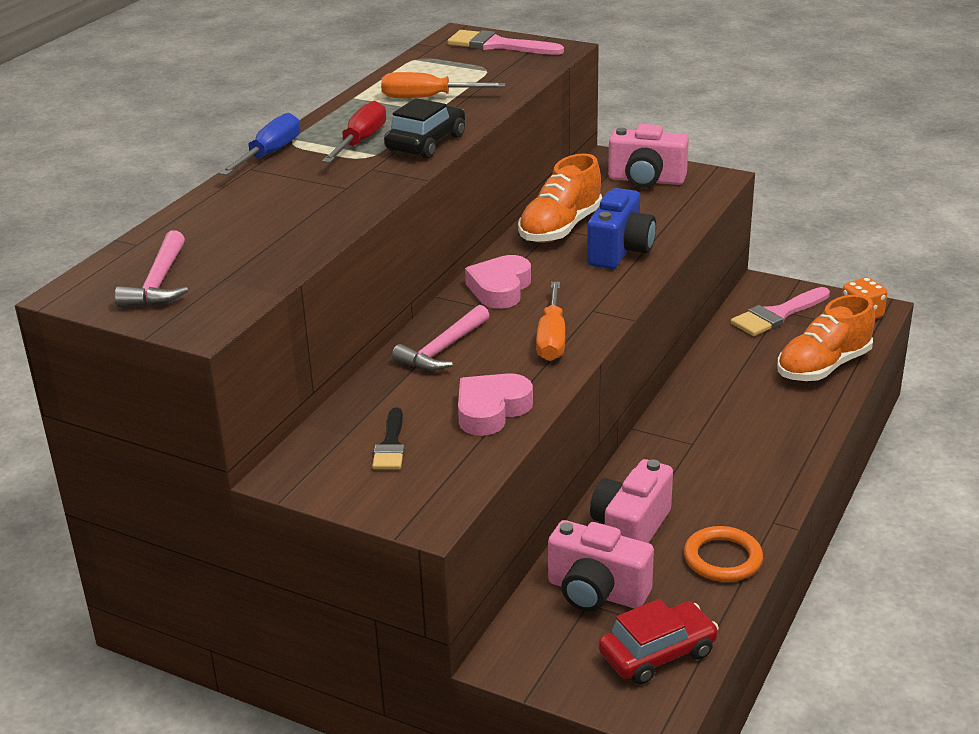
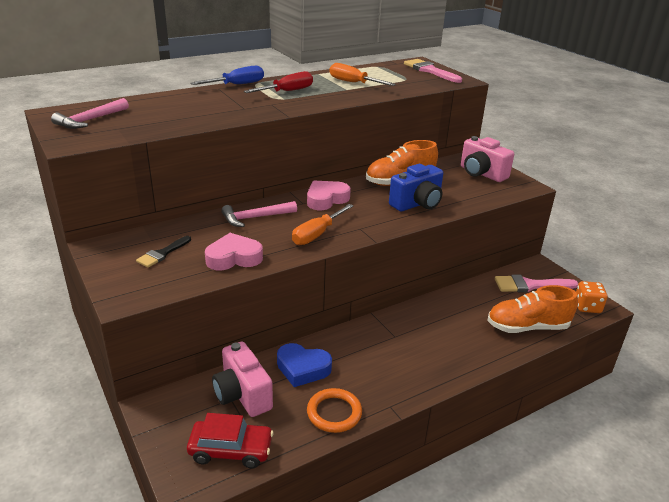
camera: 30 degrees right, 0 degrees up
(426, 143) = (317, 101): black car -> none
(630, 529) = (302, 368): pink camera -> blue heart

